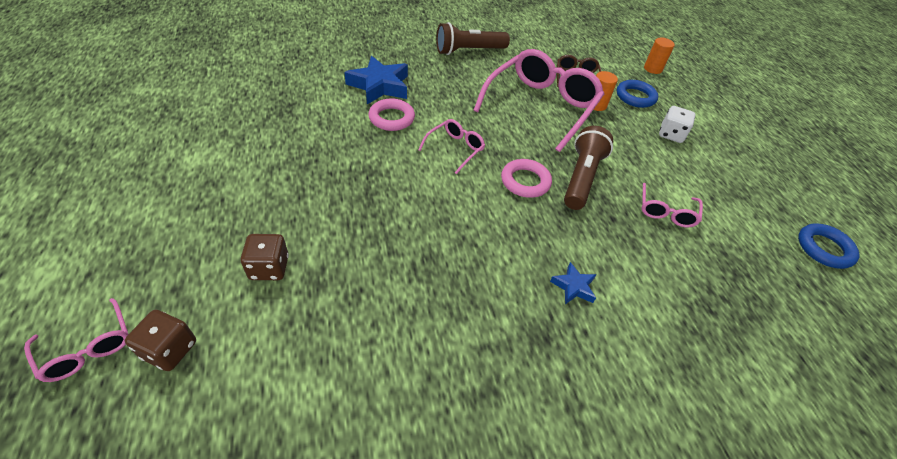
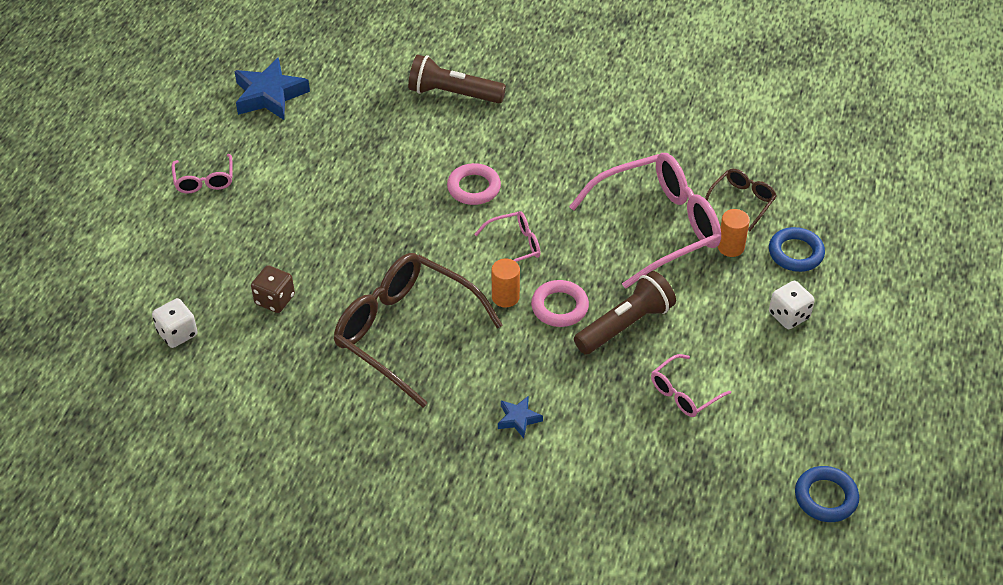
camera: 35 degrees right, 0 degrees up
(87, 348) = (127, 310): pink glasses -> pink glasses (204, 181)
(170, 350) = (177, 333): brown dice -> white dice
(379, 86) = (489, 142): blue star -> blue star (269, 95)
(418, 249) = (405, 332): none -> brown glasses
(469, 51) = (633, 122): brown flashlight -> brown flashlight (453, 94)
(652, 69) = (867, 221): orange cylinder -> orange cylinder (505, 297)

